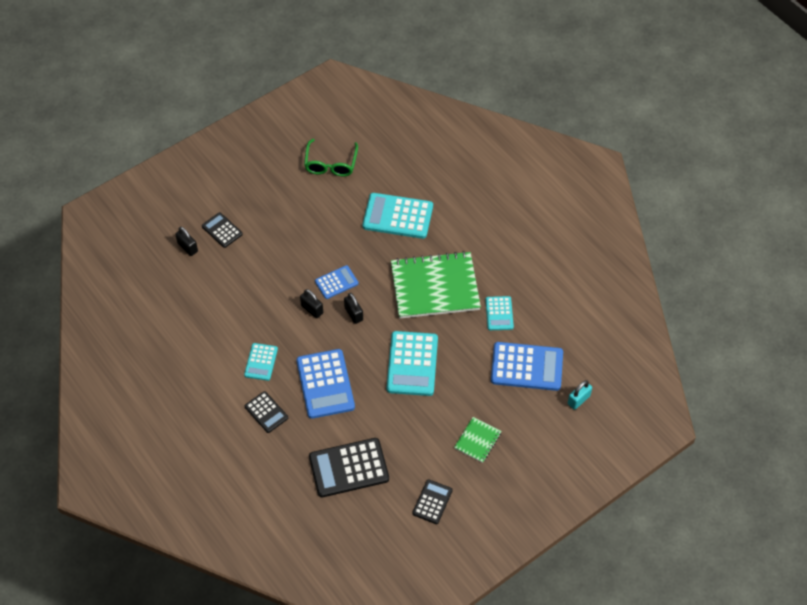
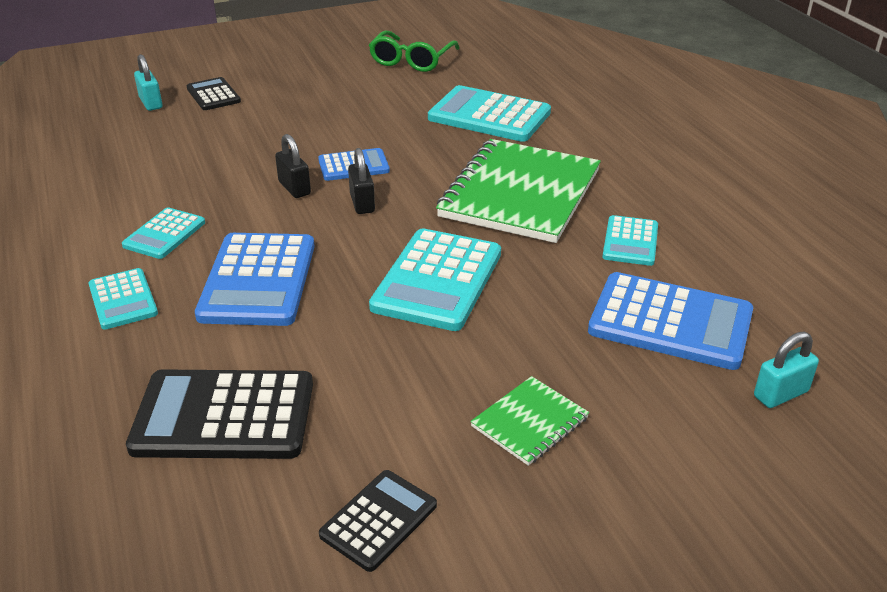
camera: 15 degrees right, 20 degrees down
(187, 247) = (151, 103): black padlock -> turquoise padlock
(266, 412) = (123, 299): black calculator -> turquoise calculator
(435, 287) = (520, 194): green notebook -> green notebook turned 75 degrees counterclockwise

